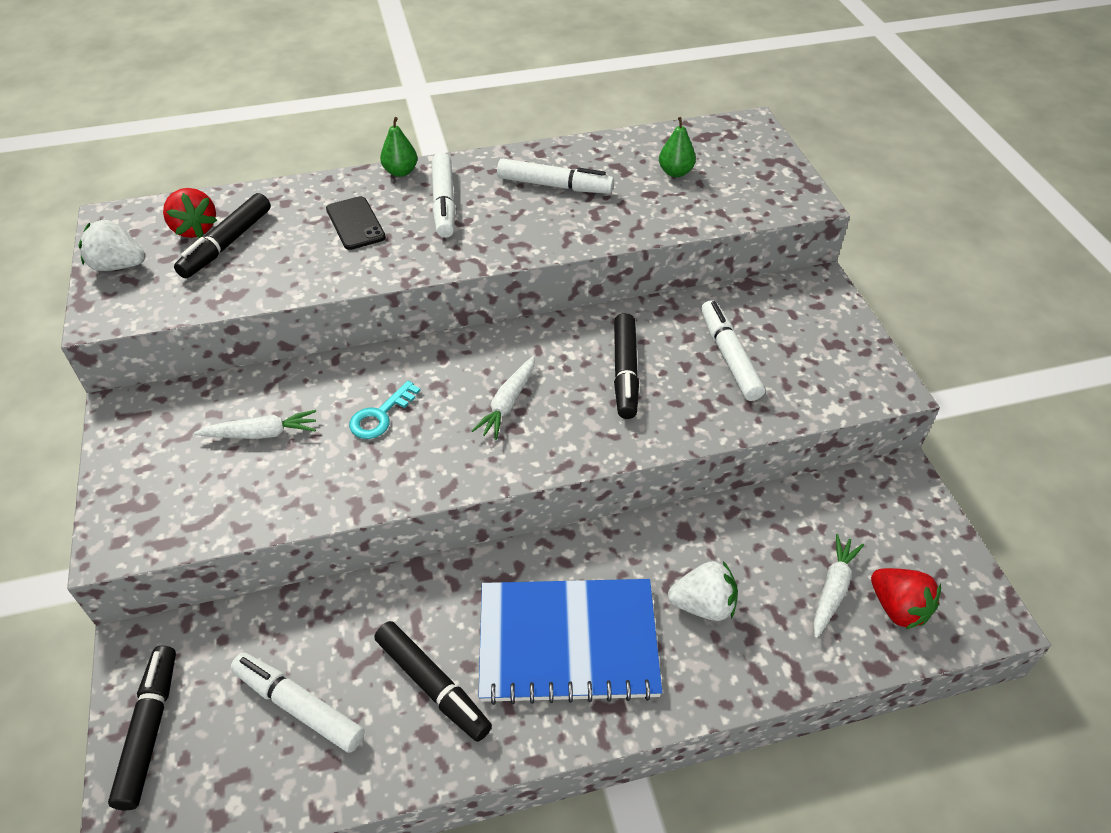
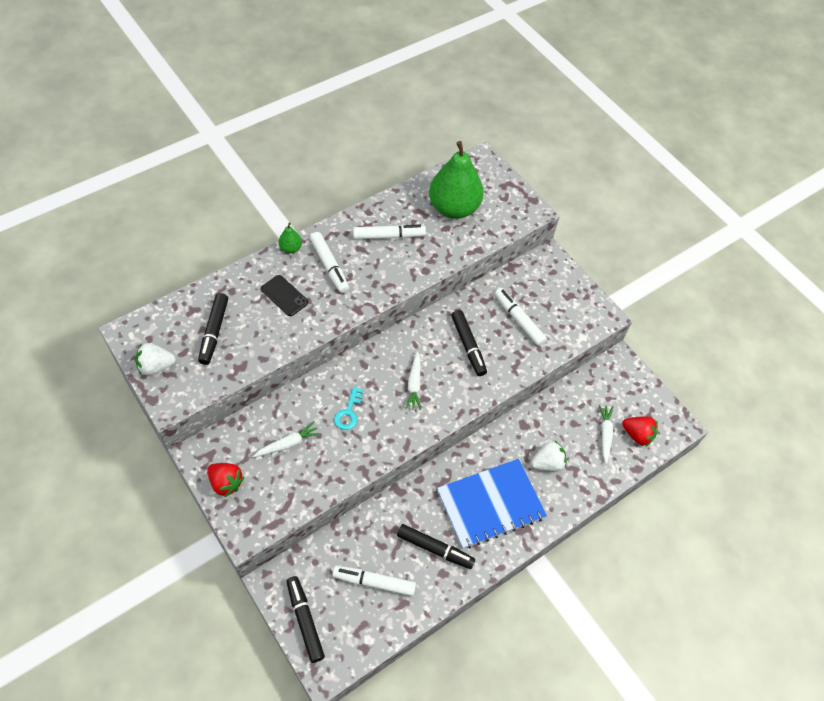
camera: 25 degrees left, 10 degrees up
(195, 229) = (187, 326): red strawberry -> red strawberry (226, 483)
(675, 172) = (454, 208): green pear -> green pear, size x2.40

